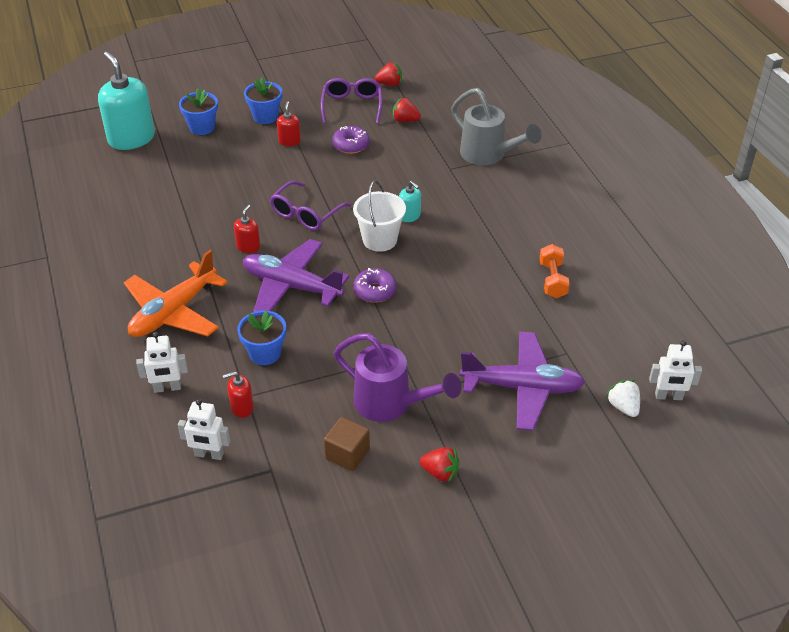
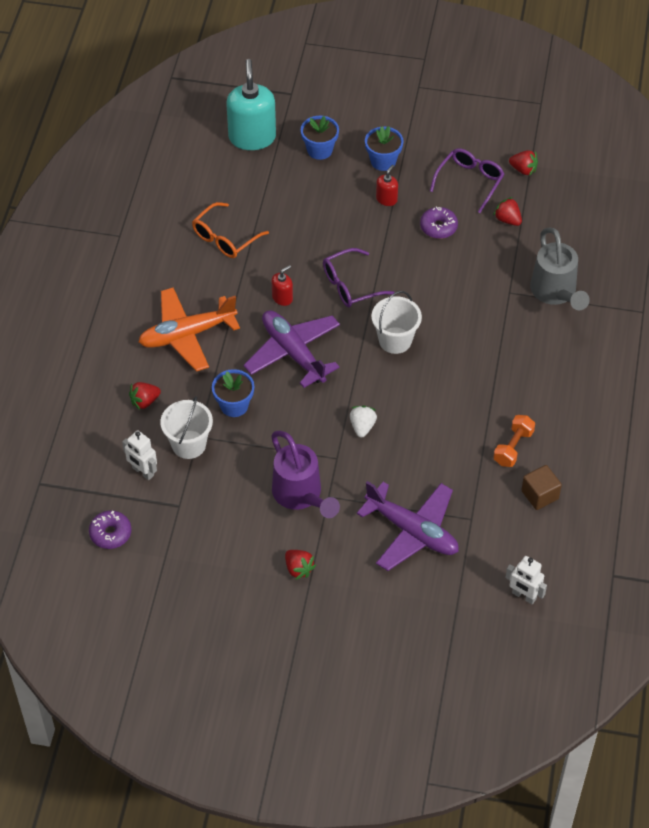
camera: 30 degrees right, 10 degrees up
(158, 221) = (225, 238): none -> orange glasses
(167, 388) = (144, 401): white robot -> red strawberry
(242, 407) = (189, 444): red soap dispenser -> white bucket
(347, 454) = (241, 520): brown cube -> brown cube (540, 495)
(375, 291) = (357, 388): purple donut -> purple donut (110, 533)
(409, 216) = (437, 327): turquoise soap dispenser -> none
(623, 407) = (479, 586): white strawberry -> white strawberry (362, 427)

